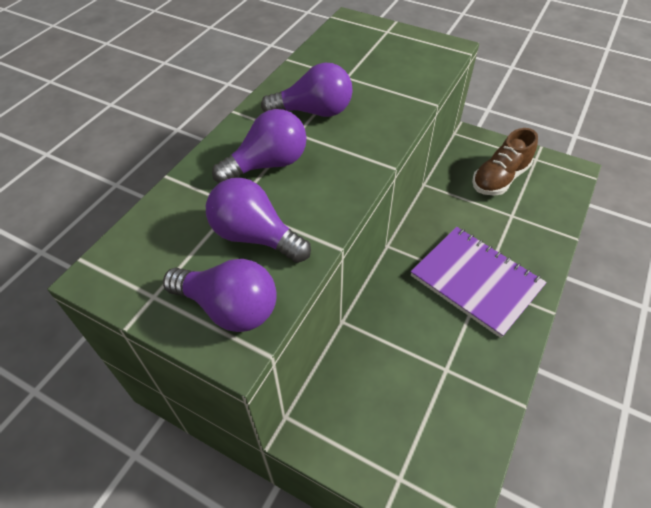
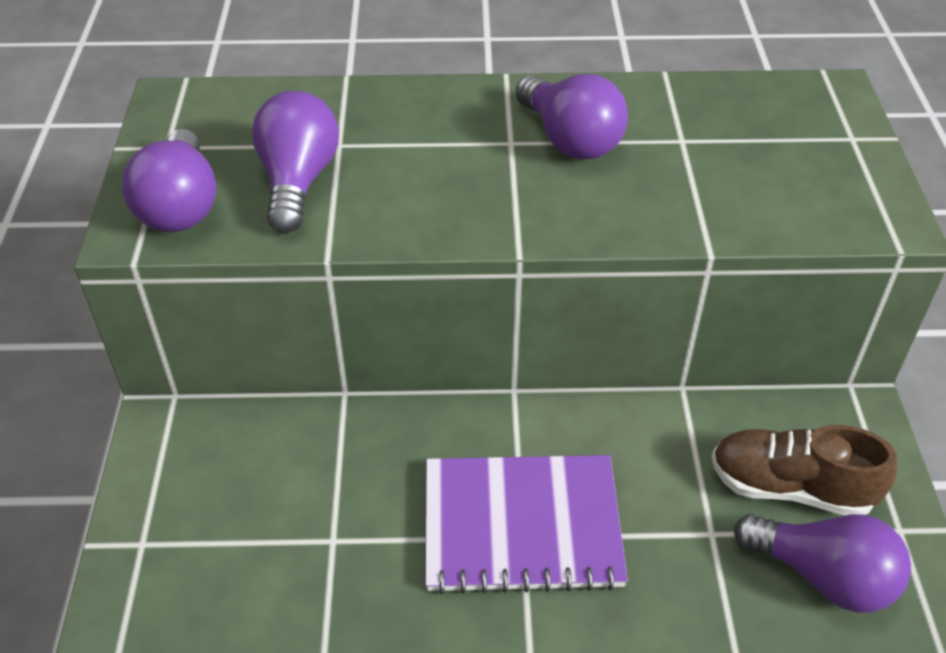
camera: 60 degrees right, 5 degrees down
(268, 164) = (429, 142): purple light bulb -> purple light bulb (823, 576)
(476, 281) = (521, 526): purple notebook -> purple notebook turned 75 degrees clockwise

